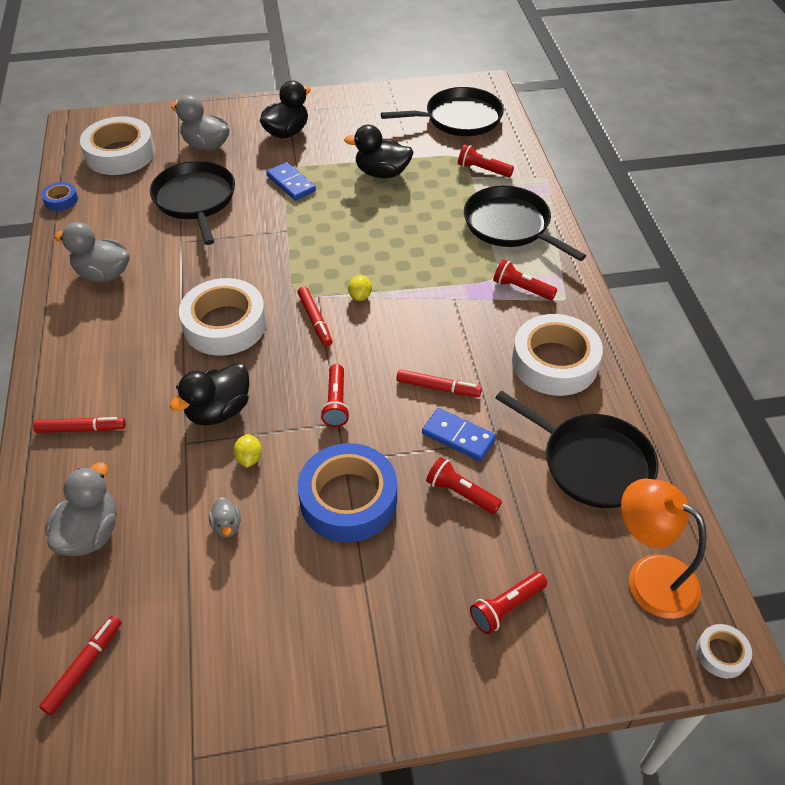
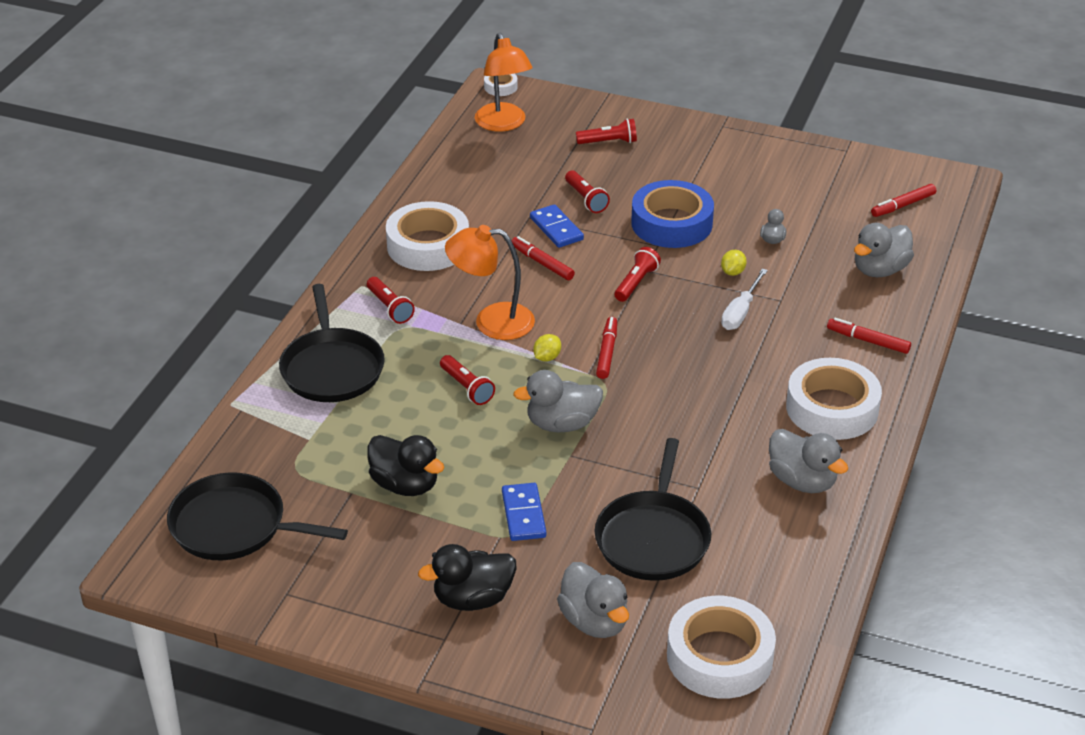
camera: 150 degrees left, 10 degrees down
(61, 200) = (825, 607): blue tape -> none
(218, 411) = (740, 312): black duck -> white screwdriver
(225, 324) = (696, 380): white tape -> white tape (832, 408)
(309, 249) = (562, 424): none -> grey duck
(430, 310) = (491, 321): none -> orange lamp
(483, 170) = (287, 442): red flashlight -> red flashlight (466, 388)
(592, 463) = (474, 182): black pan -> none

